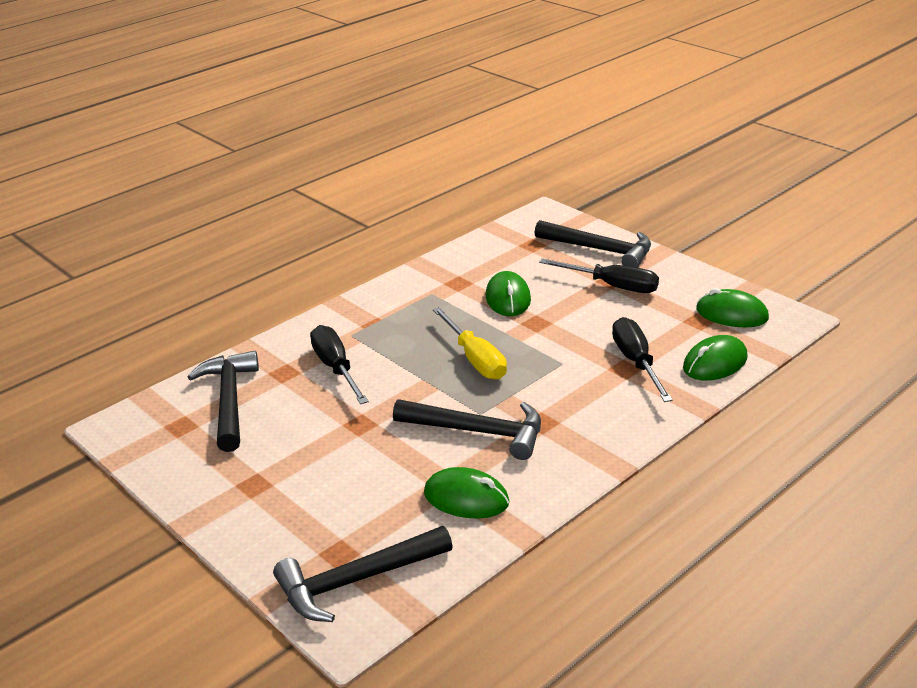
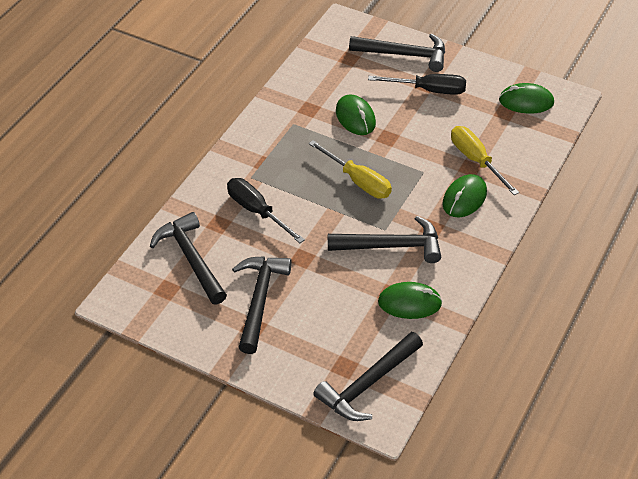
camera: 20 degrees left, 15 degrees up
(280, 457) = (259, 300): none -> black hammer
(636, 362) = (476, 160): black screwdriver -> yellow screwdriver
(715, 363) = (531, 150): green mouse -> green mouse (464, 198)

